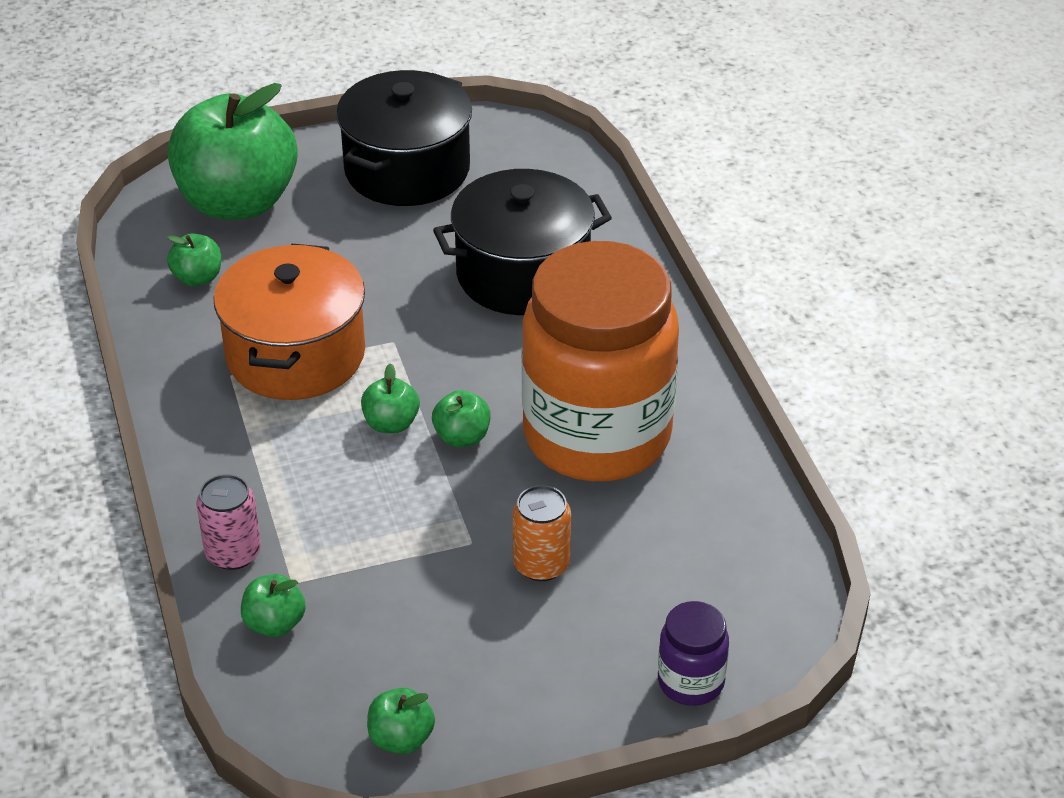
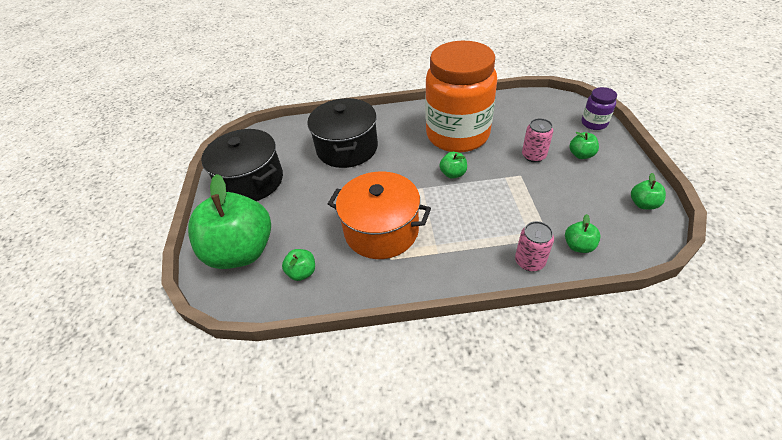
camera: 75 degrees left, 5 degrees up
(391, 424) = (440, 197): green apple -> green apple (581, 155)
(541, 564) = (533, 156): orange can -> pink can

